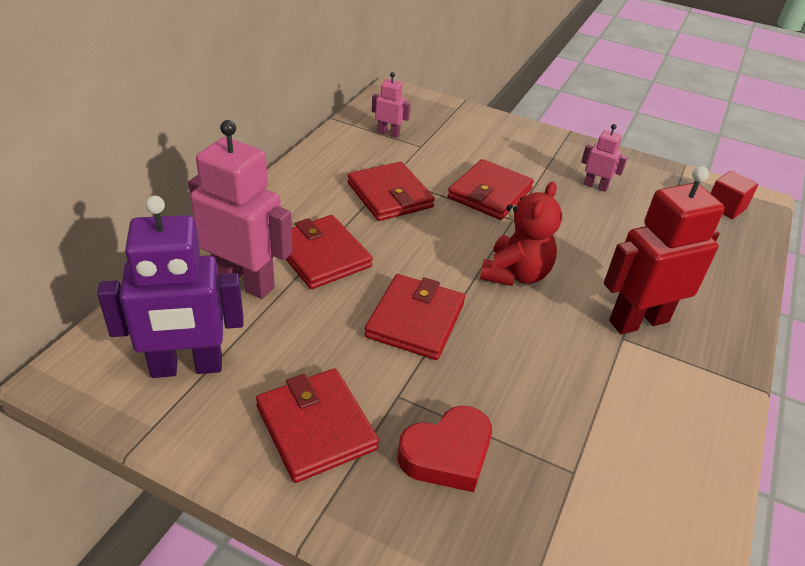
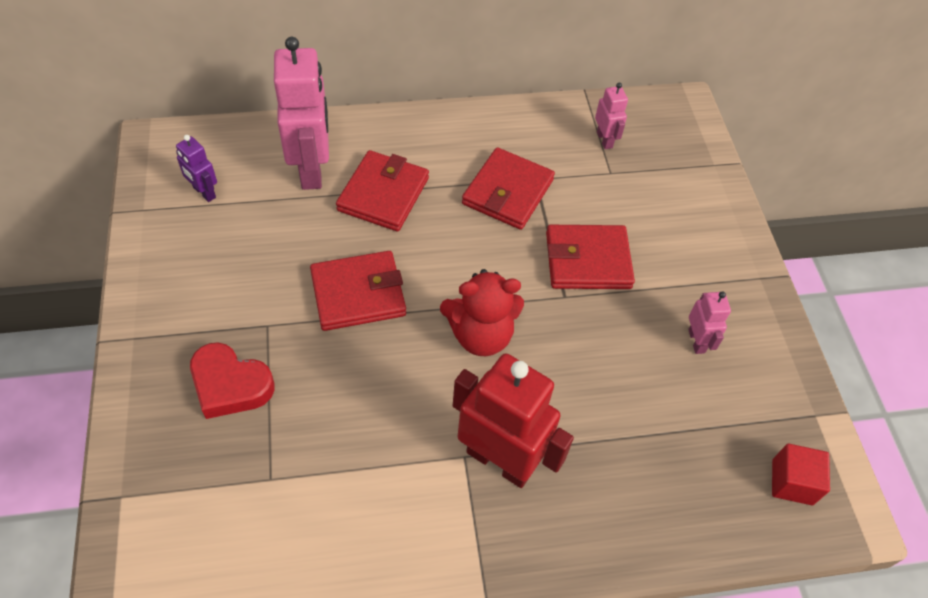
camera: 55 degrees right, 15 degrees up
(187, 367) = (204, 192): purple robot -> purple robot, size x0.48
(316, 427) = (201, 294): red wallet -> none

